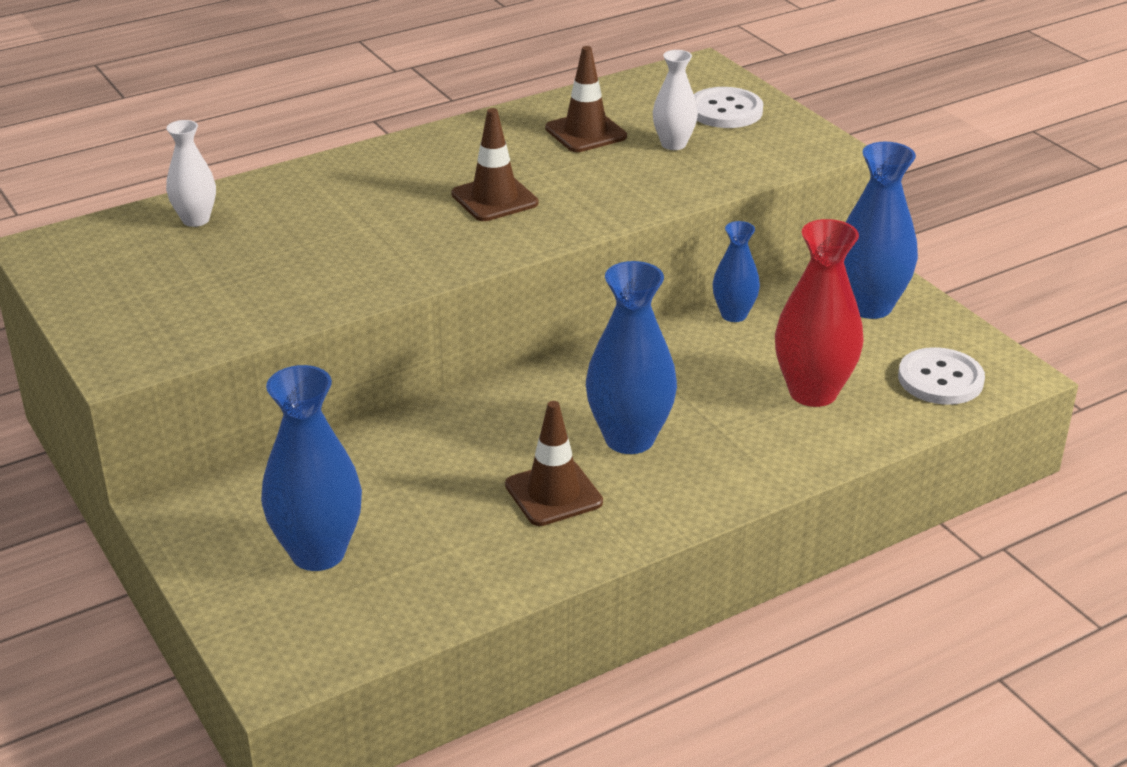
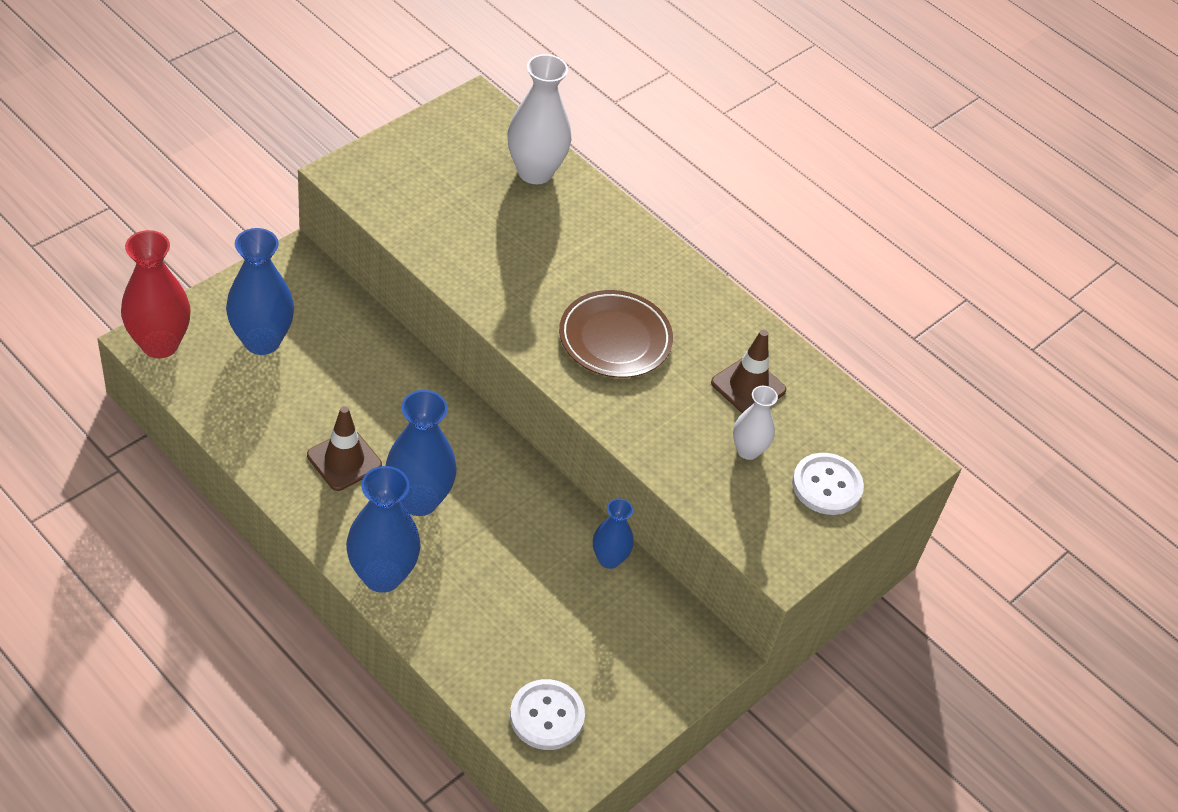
camera: 70 degrees right, 15 degrees up
(195, 220) = (535, 172): white vase -> white vase, size x1.73
(494, 199) = (615, 338): brown traffic cone -> brown plate
(813, 392) = (506, 620): red vase -> red vase (160, 344)
(869, 306) = (650, 661): blue vase -> blue vase (382, 575)

